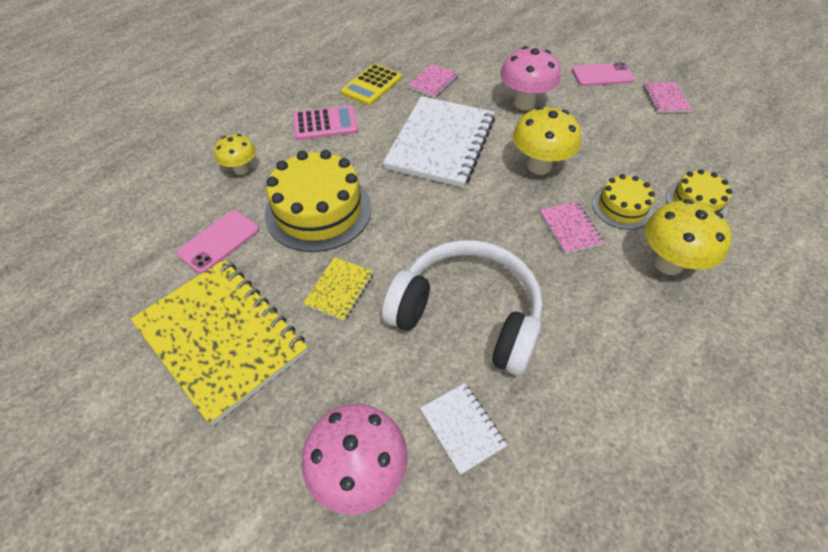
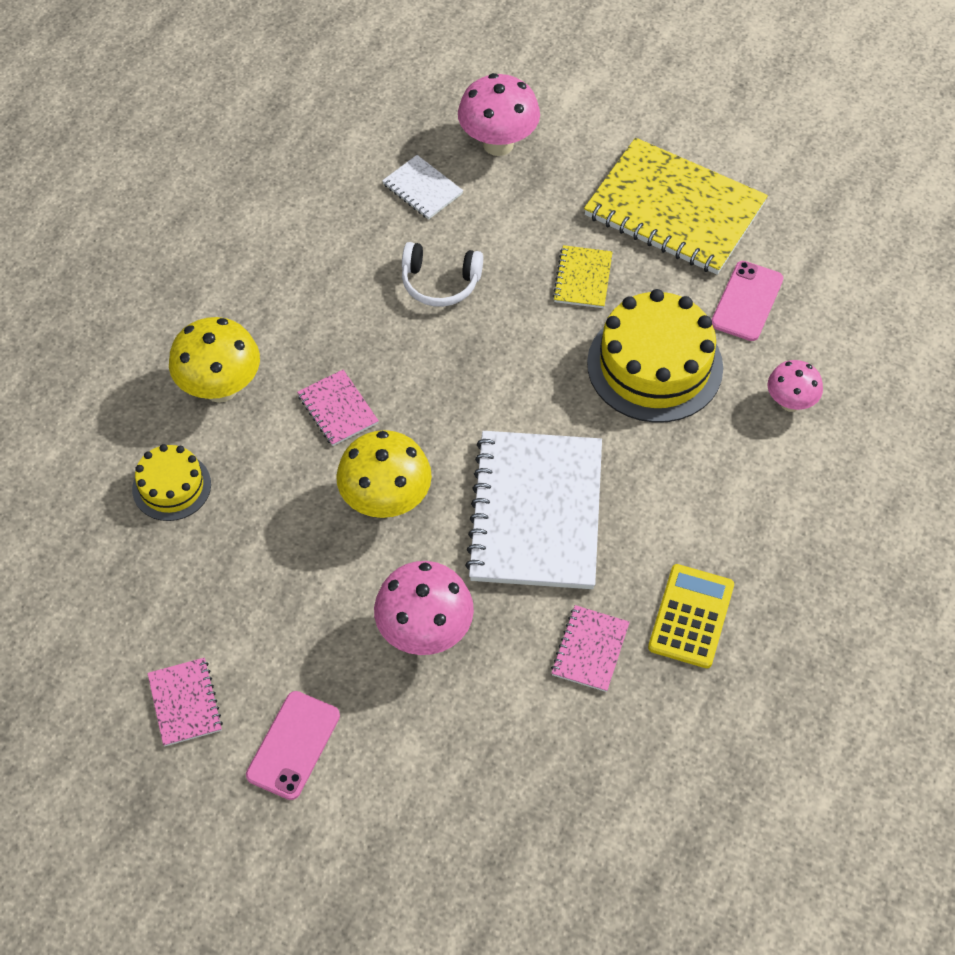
camera: 165 degrees right, 5 degrees up
(241, 169) = (790, 403): yellow mushroom -> pink mushroom
(325, 124) = (722, 511): pink calculator -> none
(467, 314) = (440, 283): white headphones -> white headphones, size x0.52
(602, 75) = (293, 745): pink phone -> pink phone turned 45 degrees counterclockwise
(622, 207) = (271, 456): yellow cake -> none

